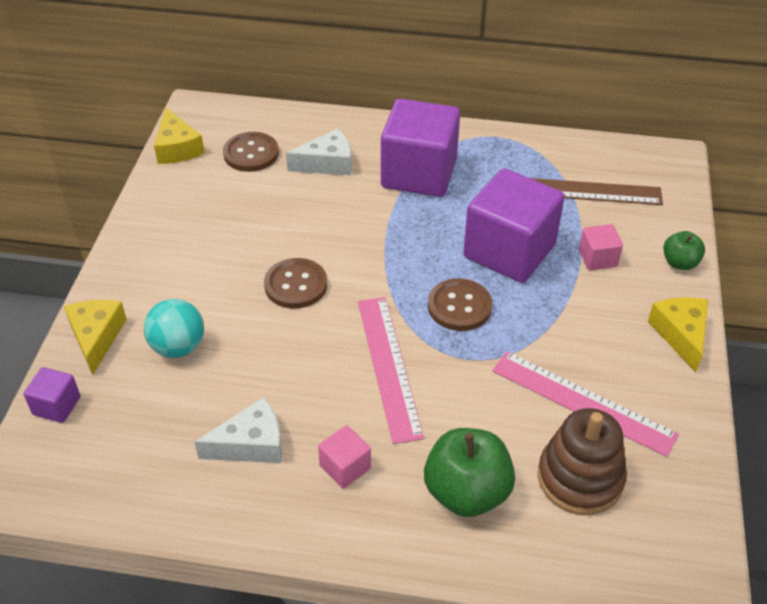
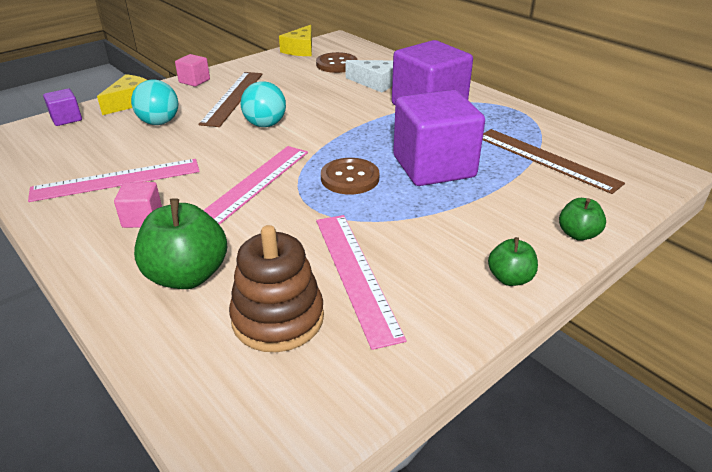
camera: 40 degrees right, 10 degrees down
(206, 266) = (233, 98): none -> brown ruler
(251, 444) = (116, 180): white cheese -> pink ruler
(296, 285) = (265, 124): brown button -> turquoise ball
(597, 258) = (501, 200): pink cube -> pink cube (194, 81)
(680, 335) = (510, 278): yellow cheese -> green apple

